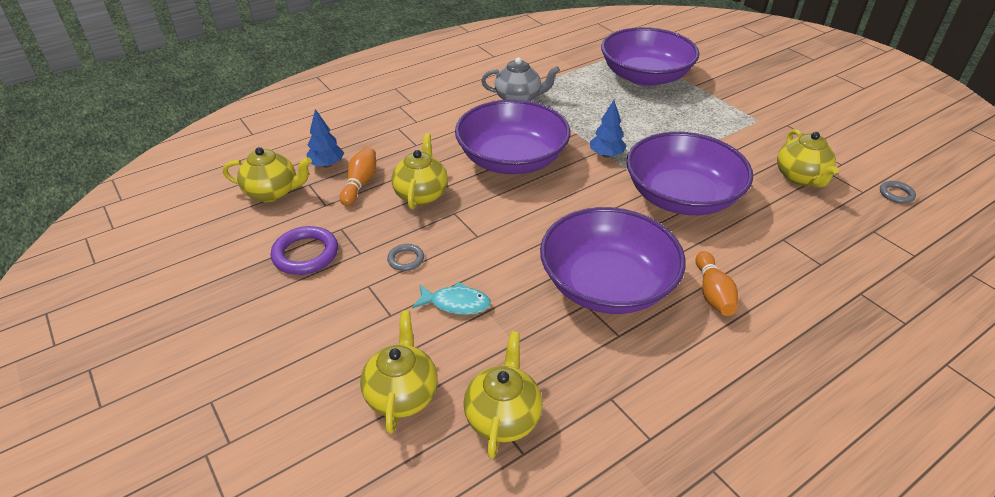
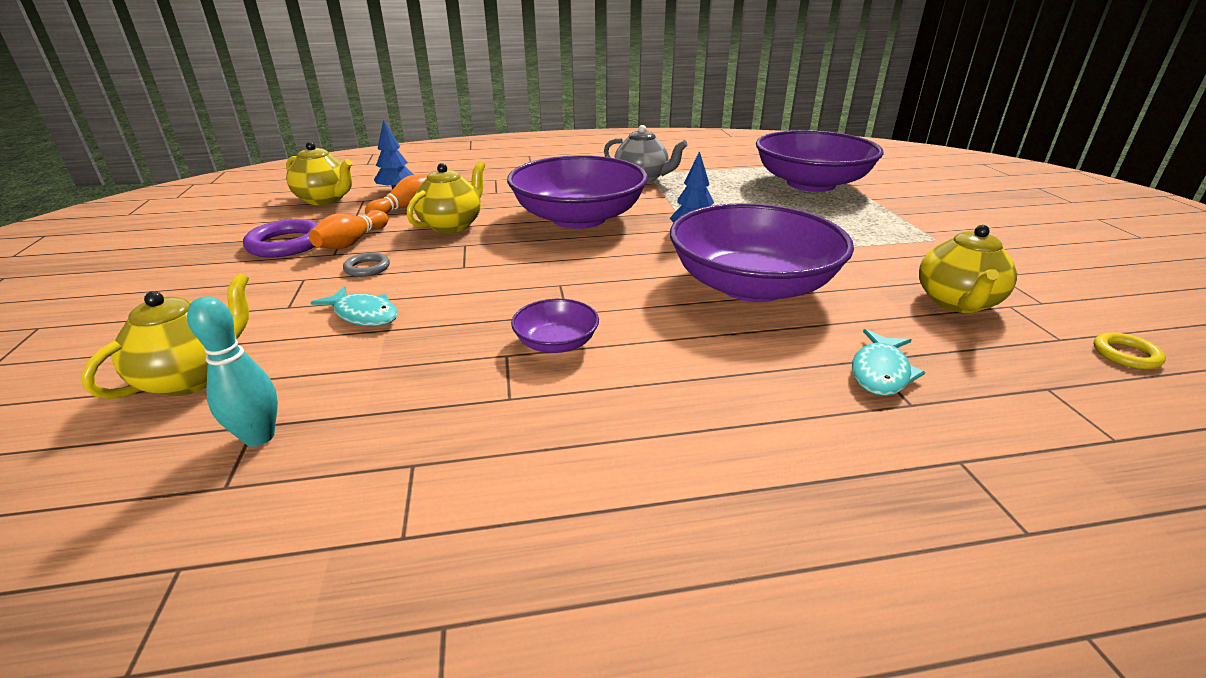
camera: 25 degrees right, 10 degrees down
(503, 417) = (259, 437): yellow teapot -> turquoise bowling pin
(607, 284) = (556, 343): purple bowl -> purple bowl, size x0.43
(712, 293) = (694, 391): orange bowling pin -> orange bowling pin (352, 242)
(794, 246) = (880, 372): none -> turquoise fish
(896, 194) = (1126, 354): grey ring -> yellow ring

